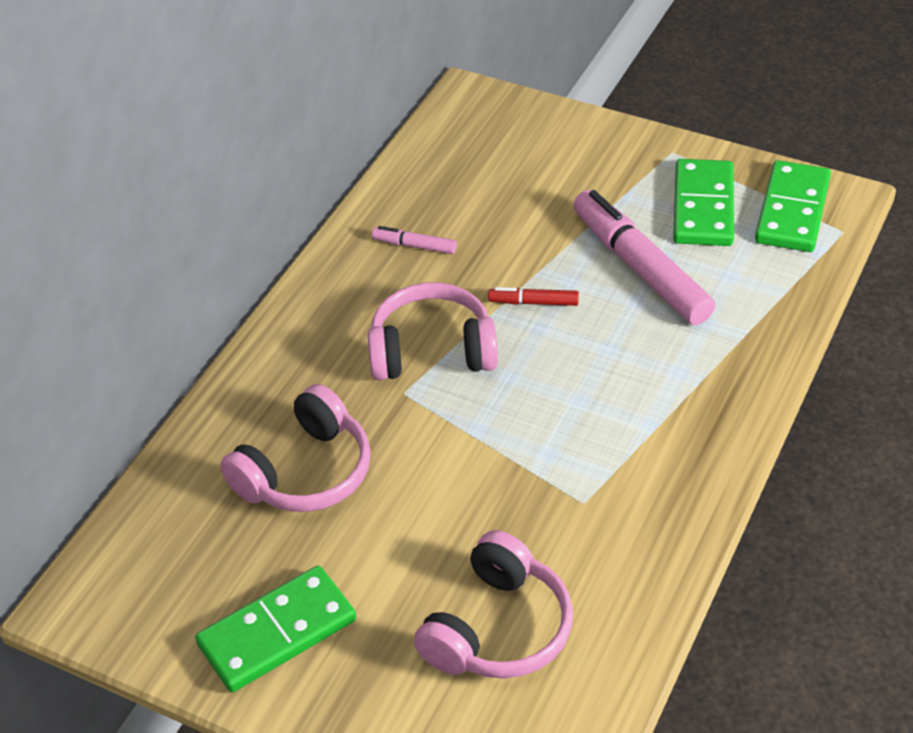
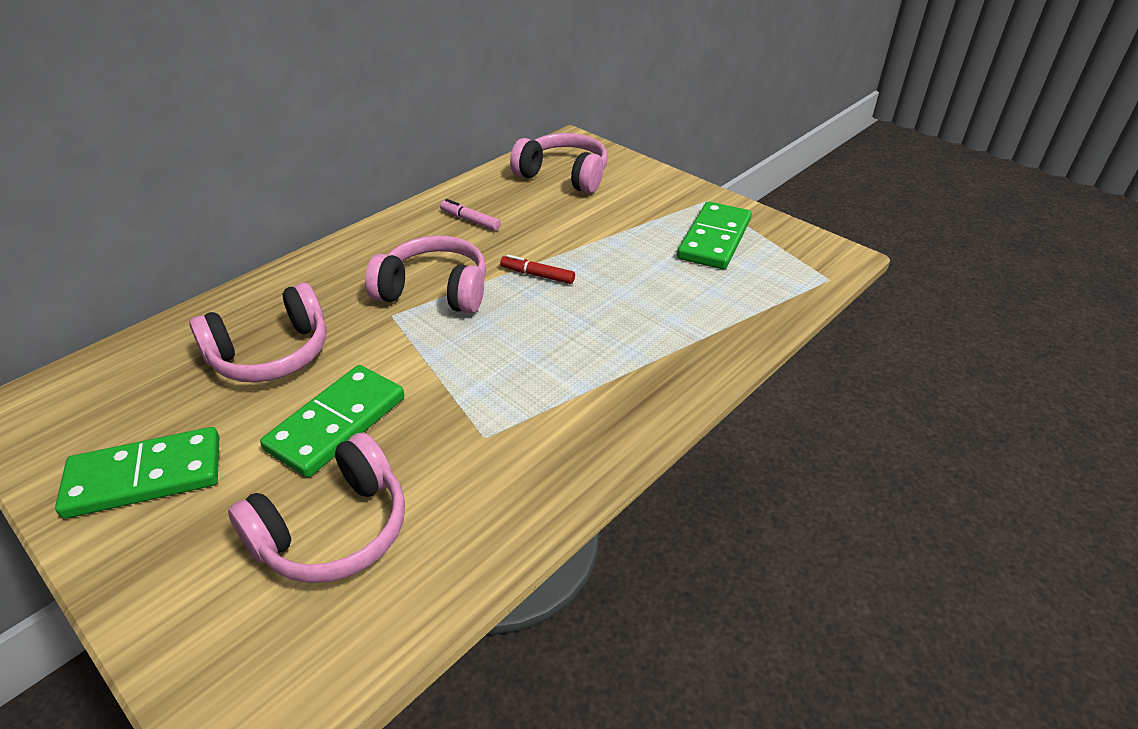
camera: 15 degrees right, 5 degrees down
(488, 153) = (563, 176): none -> pink headphones
(640, 268) = (639, 270): pink marker -> none
(792, 211) = (790, 256): green domino -> green domino (336, 423)

